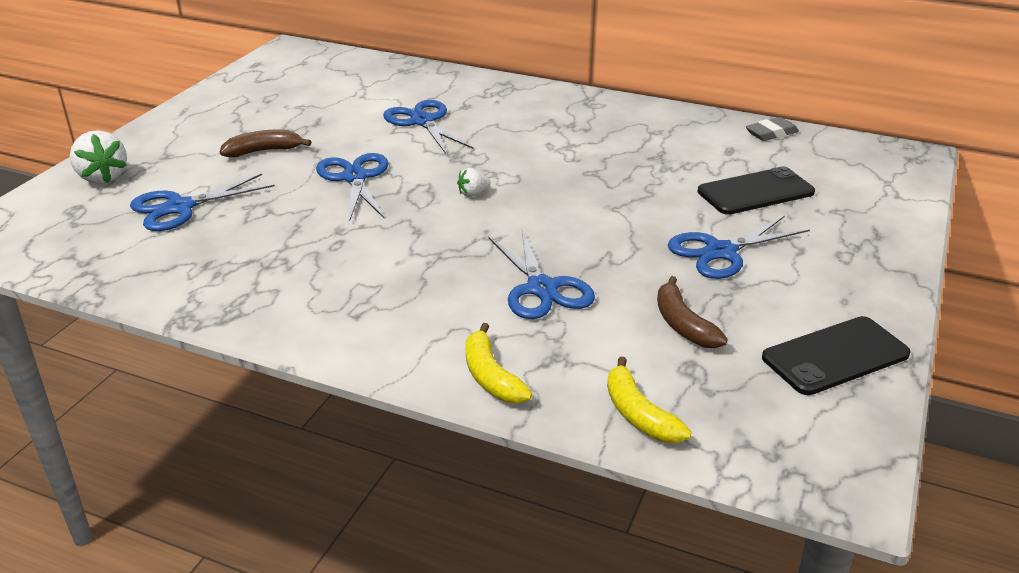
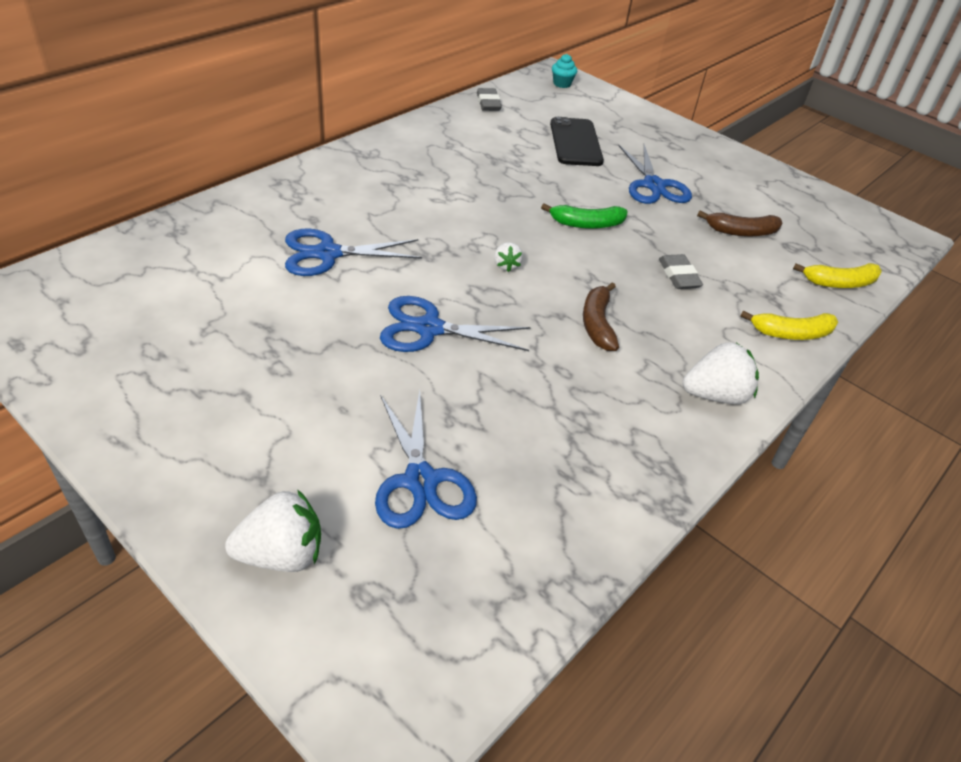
camera: 75 degrees left, 10 degrees up
(263, 151) = (313, 384): brown banana -> brown banana (597, 324)
(347, 330) = (715, 395): none -> white strawberry
(541, 288) = (678, 276): blue scissors -> grey eraser
(588, 222) = (586, 224): none -> green banana
(835, 356) = (786, 192): black phone -> none
(890, 163) = (562, 84): none -> turquoise cupcake

